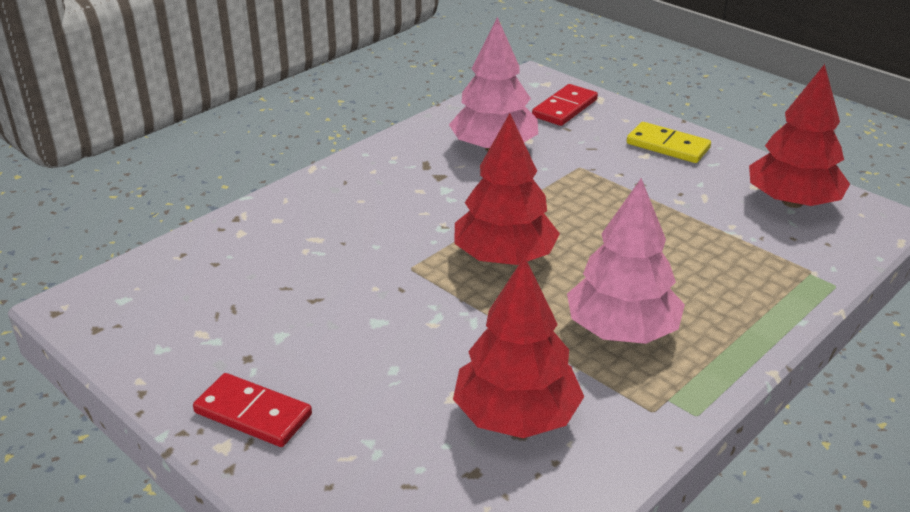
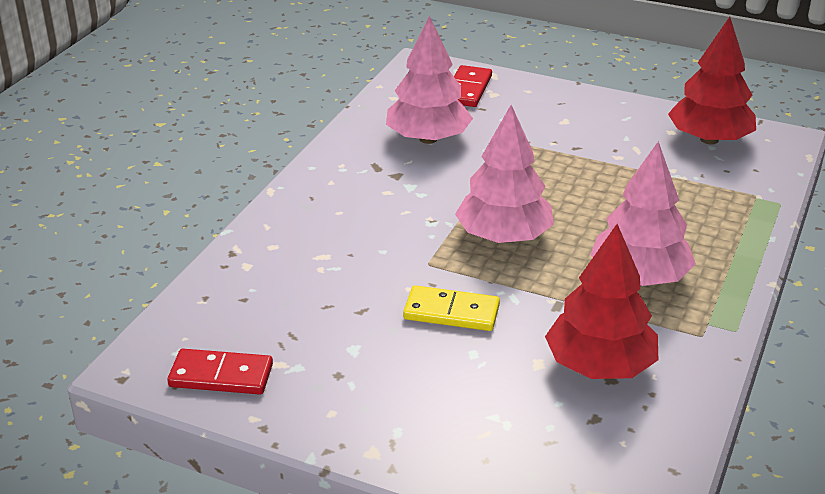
camera: 20 degrees left, 0 degrees up
(253, 413) = (379, 419): red domino -> red domino (221, 375)
(504, 257) = (503, 237): red tree -> pink tree
(668, 146) = (579, 109): yellow domino -> yellow domino (451, 312)

